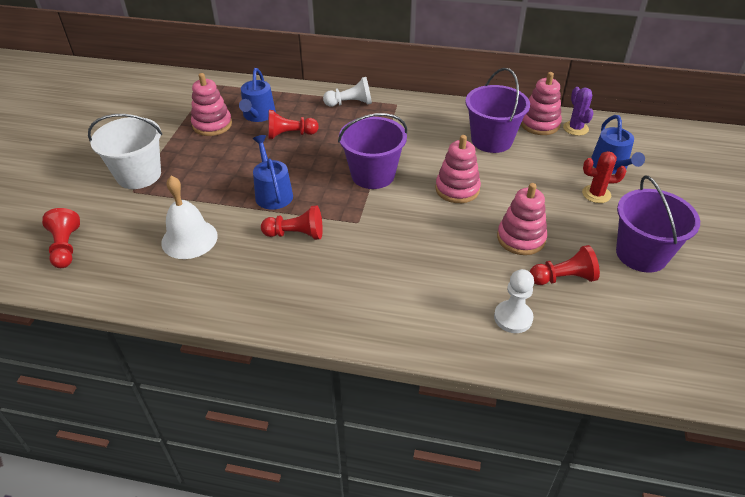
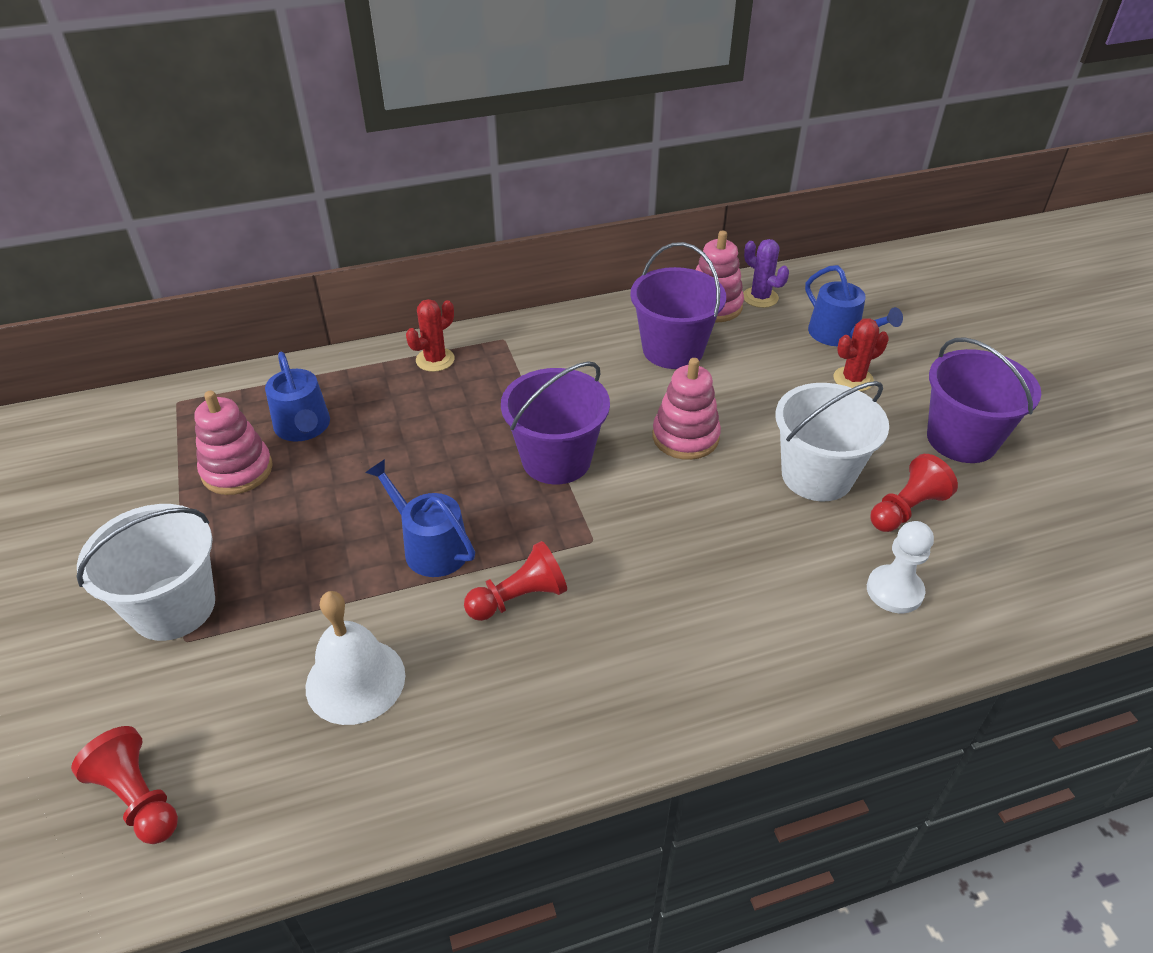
camera: 30 degrees left, 0 degrees up
(290, 134) = (381, 441): red pawn -> none
(350, 103) = (435, 360): white pawn -> red cactus
(521, 238) = (817, 475): pink stacking toy -> white bucket

